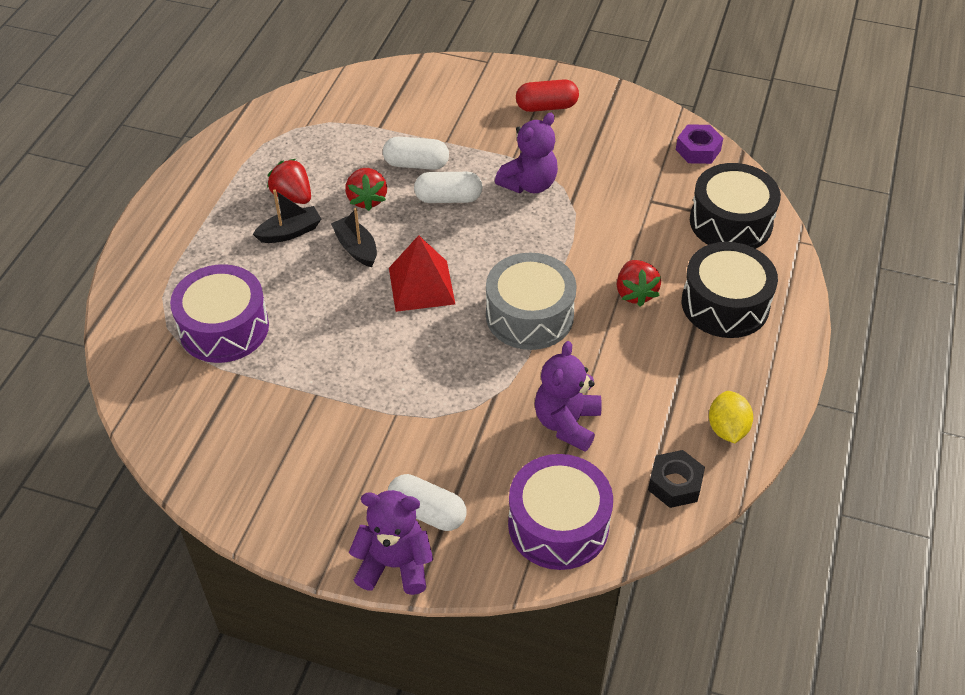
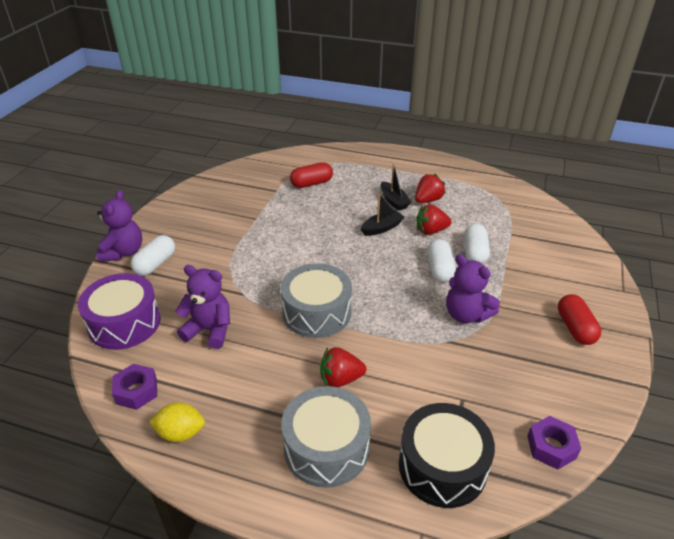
camera: 90 degrees right, 10 degrees down
(224, 328) = (311, 183): purple drum -> red capsule
(421, 285) = (347, 258): red pyramid -> none
(675, 484) = (136, 391): black nut -> purple nut
(725, 304) = (326, 448): black drum -> grey drum

